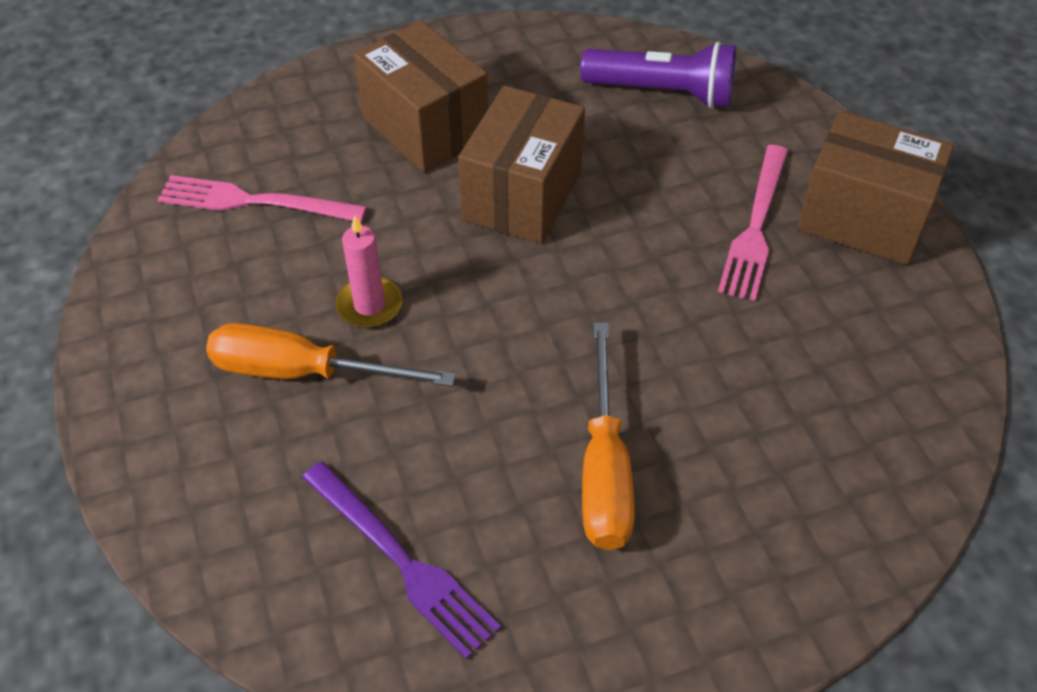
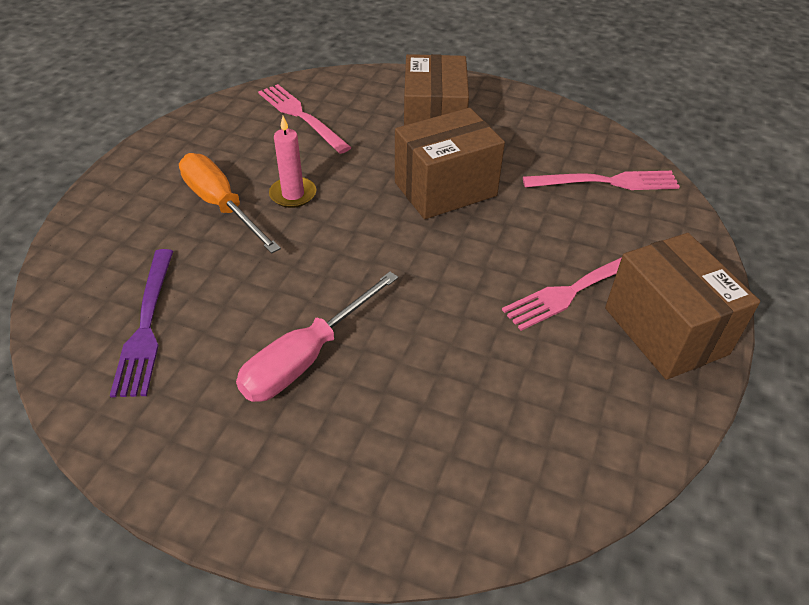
camera: 40 degrees right, 5 degrees down
(604, 468) = (306, 357): orange screwdriver -> pink screwdriver
(663, 92) = (606, 182): purple flashlight -> pink fork

